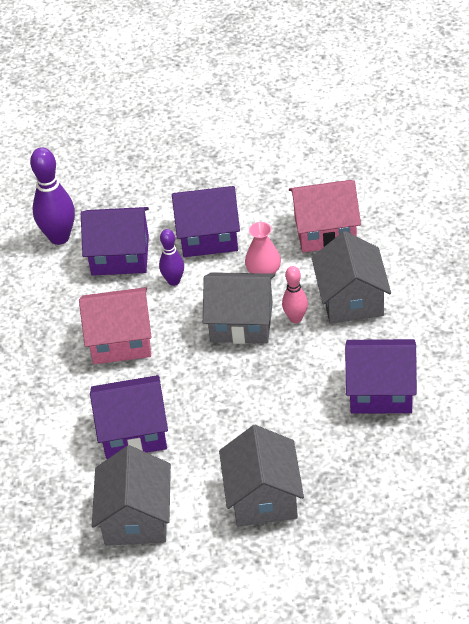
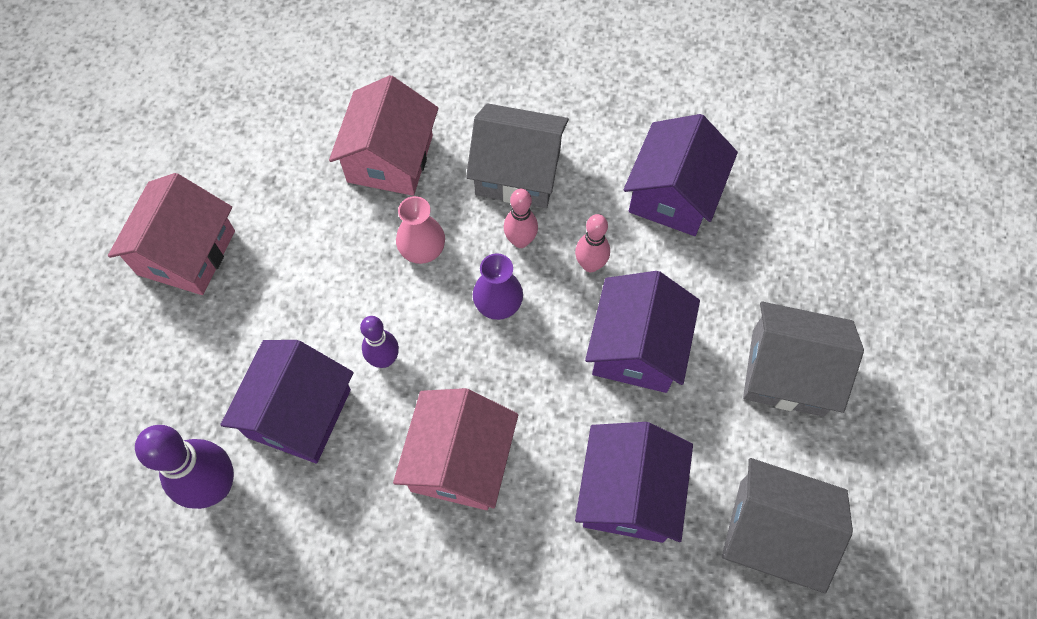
camera: 75 degrees left, 20 degrees up
(204, 165) = (186, 252): none -> pink house
(208, 236) = (324, 291): purple house -> purple house (637, 348)
(241, 322) = (498, 302): grey house -> purple vase
(296, 361) = (590, 265): none -> pink bowling pin

